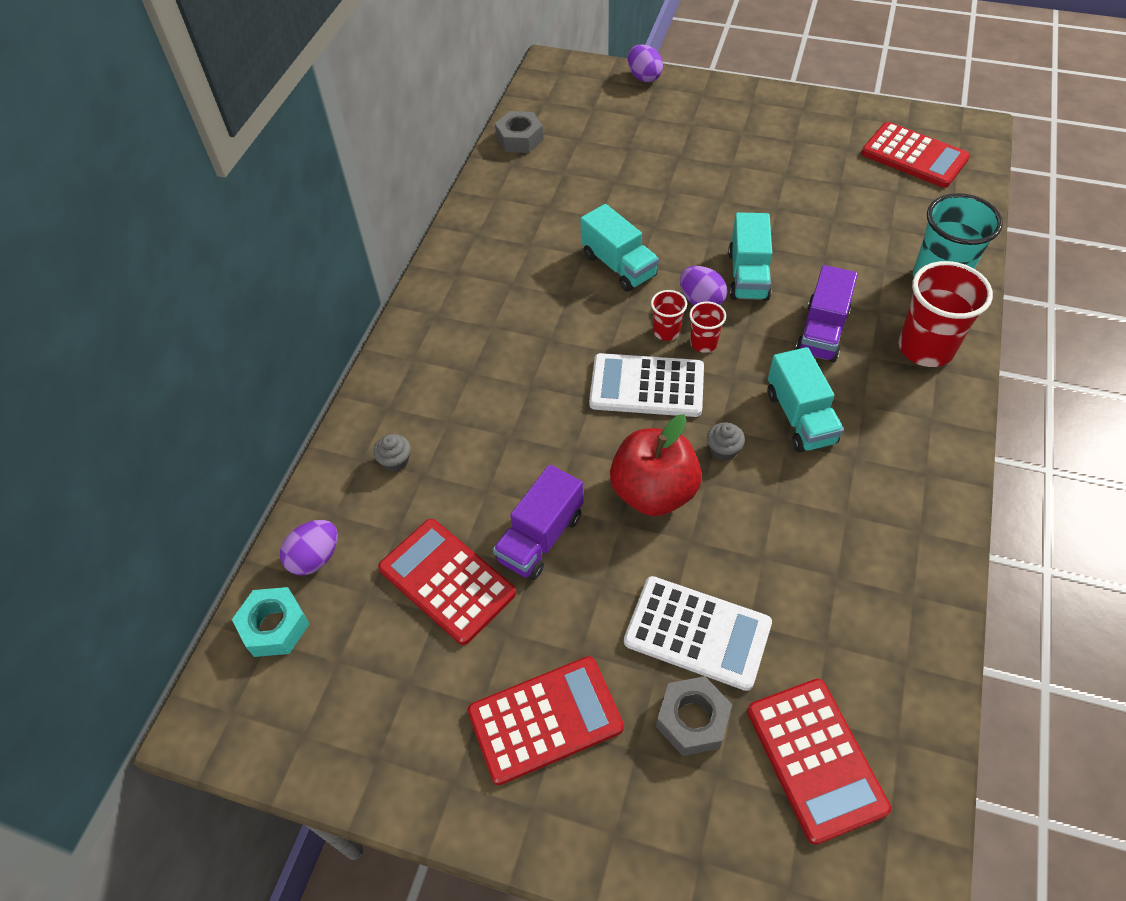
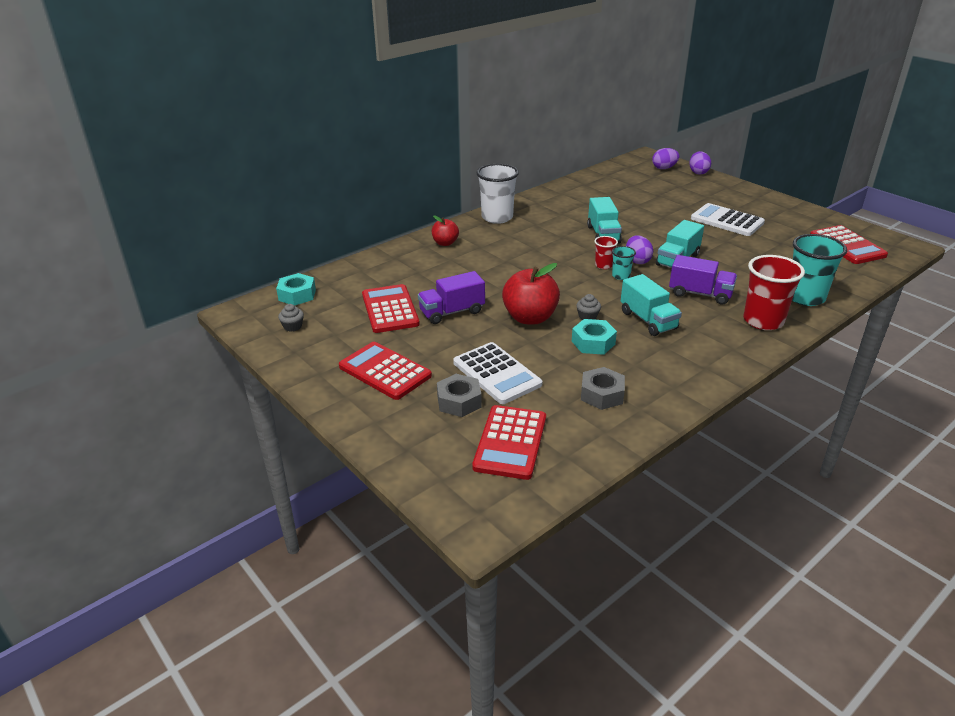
camera: 30 degrees right, 20 degrees down
(315, 558) = (338, 281): purple egg -> purple egg (664, 168)
(395, 461) = (410, 263): grey cupcake -> grey cupcake (293, 326)
(413, 388) = (445, 243): none -> red apple
(445, 294) = (497, 217): none -> white cup
(519, 139) = (598, 176): grey nut -> grey nut (602, 394)
(545, 720) = (385, 371): red calculator -> red calculator turned 150 degrees counterclockwise
(647, 386) = (569, 280): white calculator -> white calculator (727, 221)
(703, 343) = (621, 276): red cup -> turquoise cup
(768, 499) = (593, 342): none -> turquoise nut
(800, 417) = (648, 320): turquoise truck -> turquoise truck turned 45 degrees counterclockwise
(822, 332) = (700, 294): purple truck -> purple truck turned 120 degrees counterclockwise

